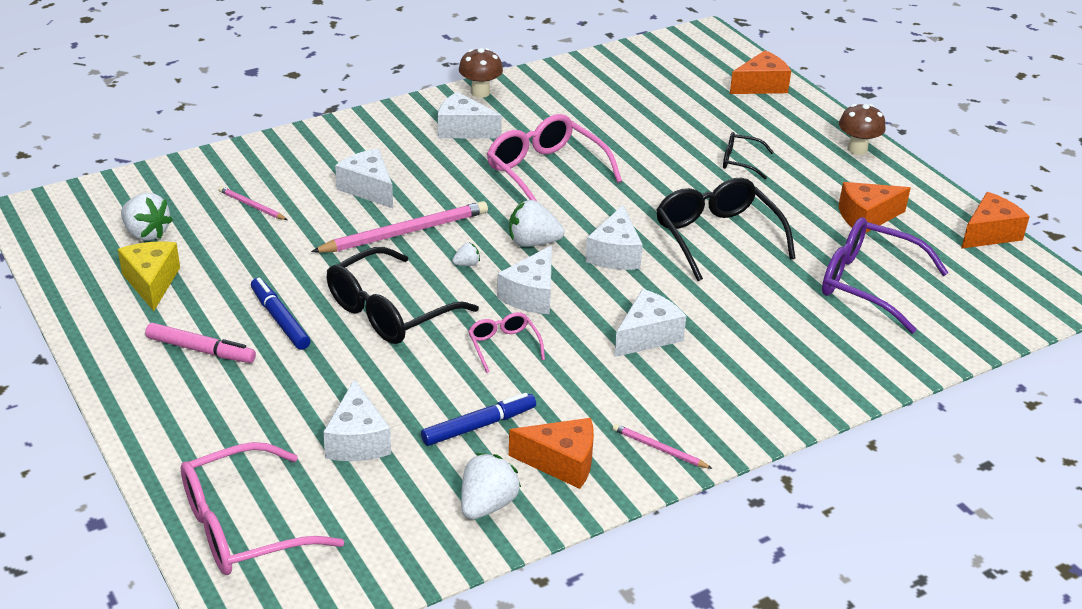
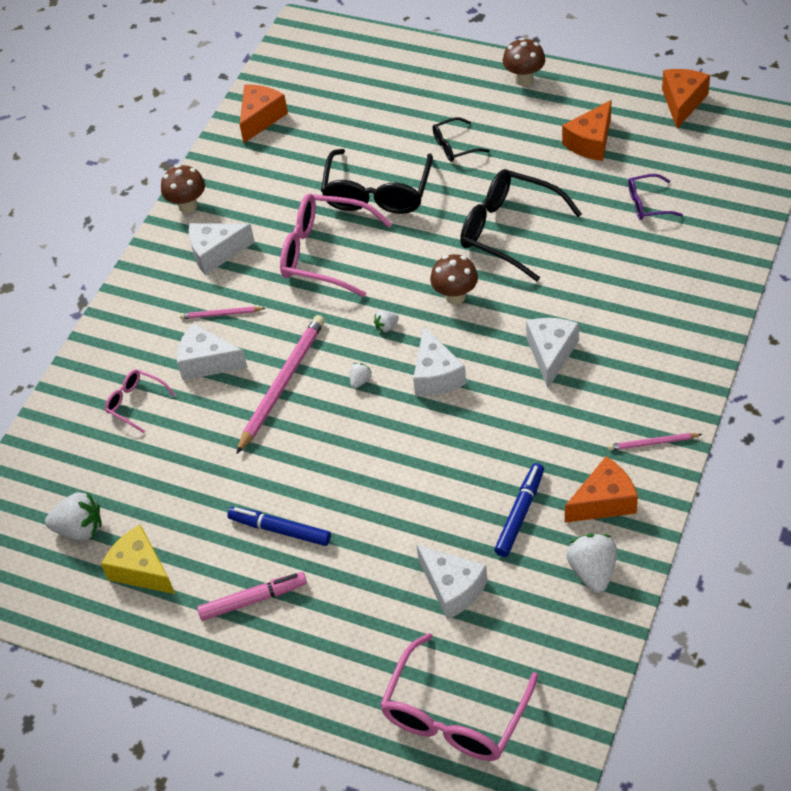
camera: 30 degrees left, 15 degrees up
(252, 206) = (133, 443): pink pencil -> pink pencil (221, 314)
(389, 312) = (352, 464): black glasses -> black glasses (377, 193)
(503, 346) = (464, 434): pink glasses -> pink glasses (135, 403)
(533, 242) = (386, 327): white strawberry -> white strawberry, size x0.49
(615, 254) = (455, 296): white cheese -> brown mushroom
(761, 86) = (395, 58): orange cheese -> orange cheese (260, 118)
(867, 284) = (647, 204): purple glasses -> purple glasses, size x0.51

